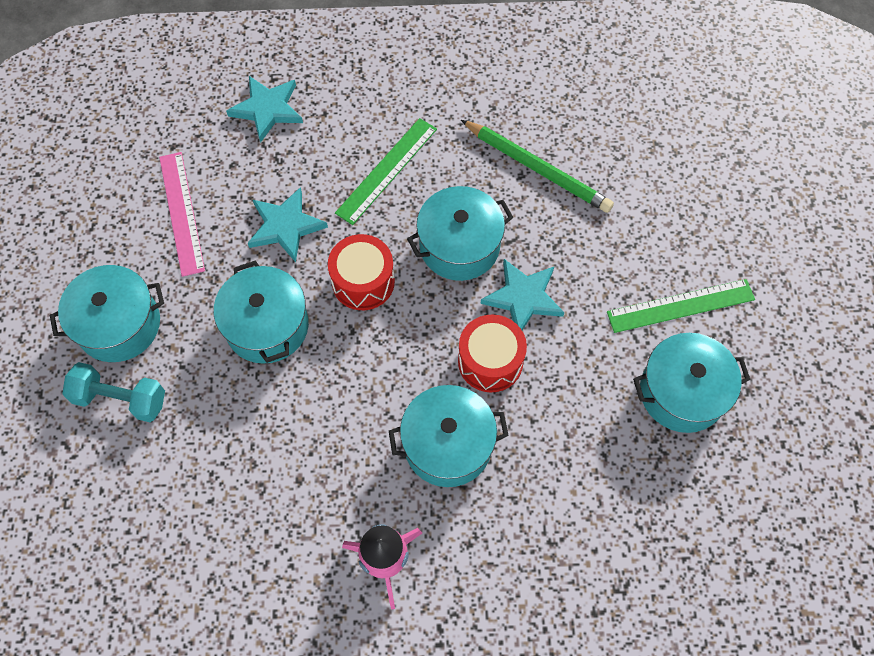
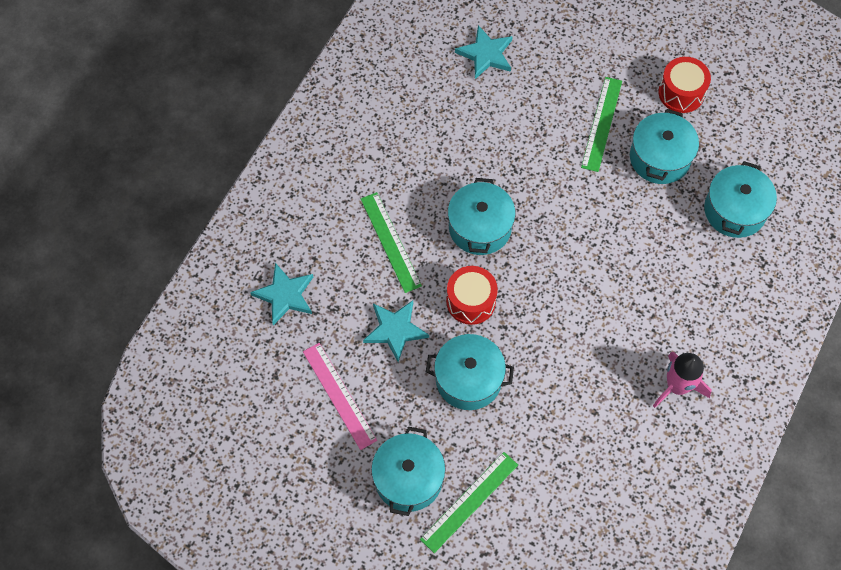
camera: 60 degrees left, 0 degrees up
(120, 399) = (469, 502): turquoise dumbbell -> green ruler
(181, 213) = (339, 395): pink ruler -> pink ruler turned 45 degrees clockwise
(448, 444) = (619, 310): turquoise pot -> turquoise pot (734, 210)
(490, 361) = (576, 254): red drum -> red drum (681, 93)
(523, 298) = (542, 210): turquoise star -> turquoise star (486, 54)
(537, 168) = (449, 148): green pencil -> none

